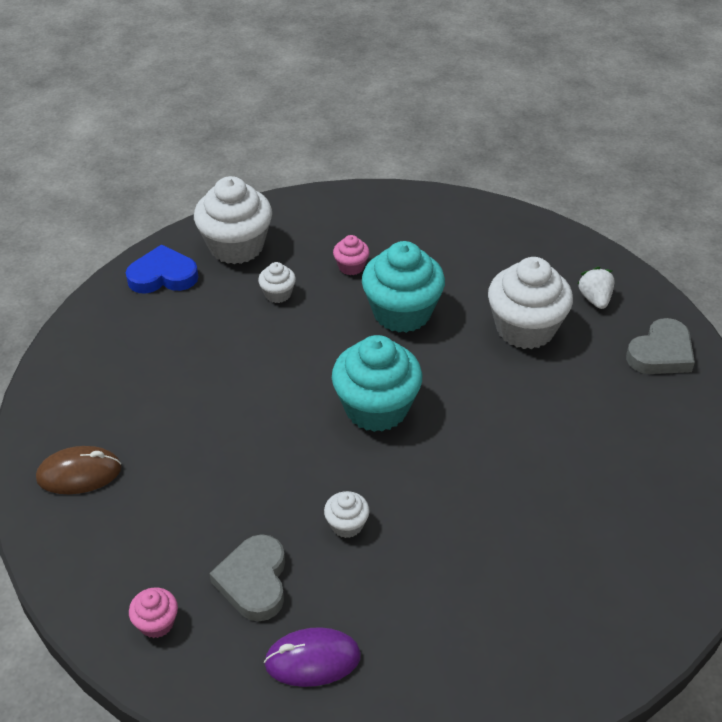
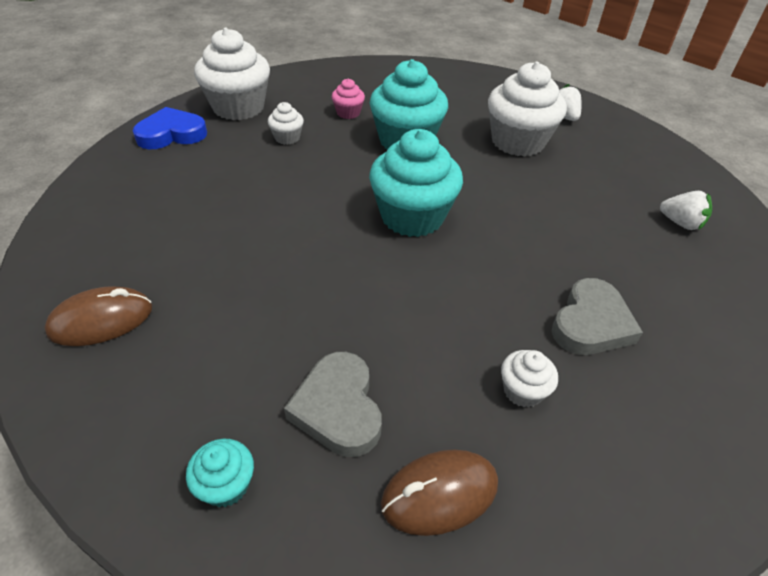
camera: 15 degrees left, 0 degrees up
(156, 623) = (226, 485): pink cupcake -> turquoise cupcake
(312, 660) = (439, 494): purple mouse -> brown mouse
(347, 525) = (423, 328): white cupcake -> white cupcake (522, 391)
(654, 455) = (680, 223): none -> white strawberry
(661, 353) = (637, 148): grey heart -> grey heart (591, 323)

